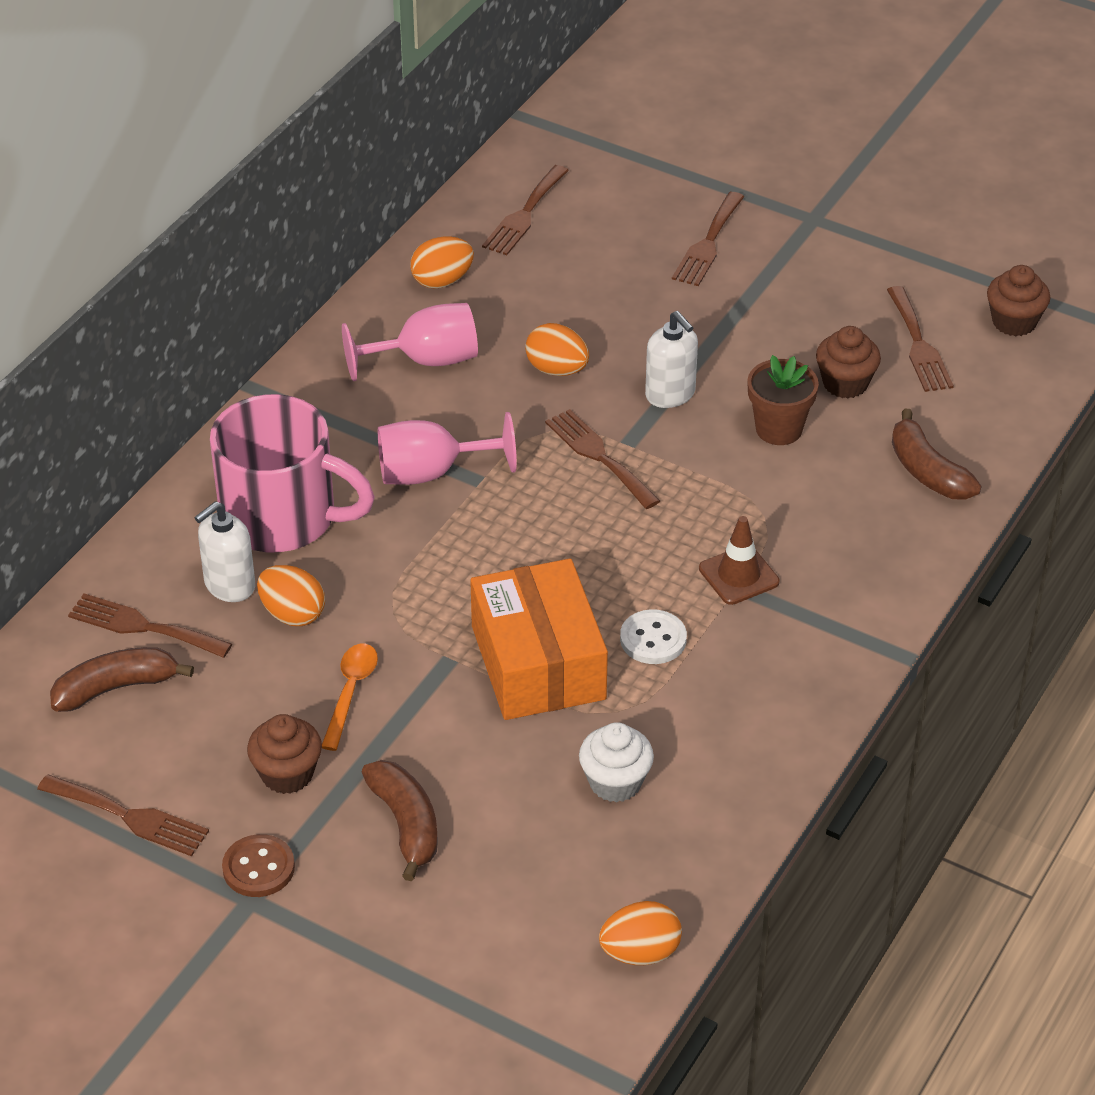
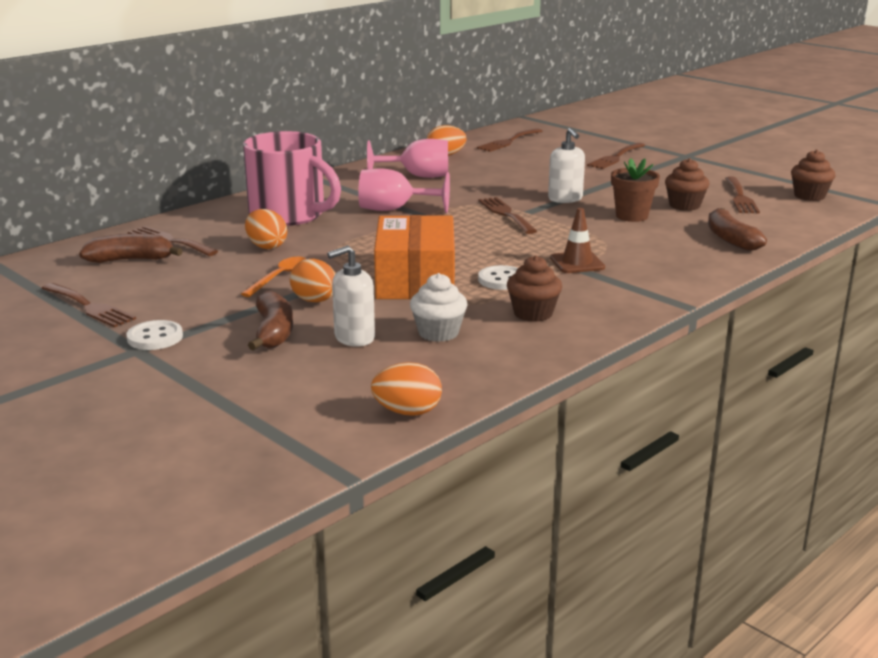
camera: 15 degrees right, 20 degrees down
(229, 585) = (236, 233): white soap dispenser -> white soap dispenser (354, 338)
(258, 868) = (155, 337): brown button -> white button
(287, 774) = (209, 303): brown cupcake -> brown cupcake (533, 313)
(557, 369) = (497, 185): orange egg -> orange egg (315, 301)

